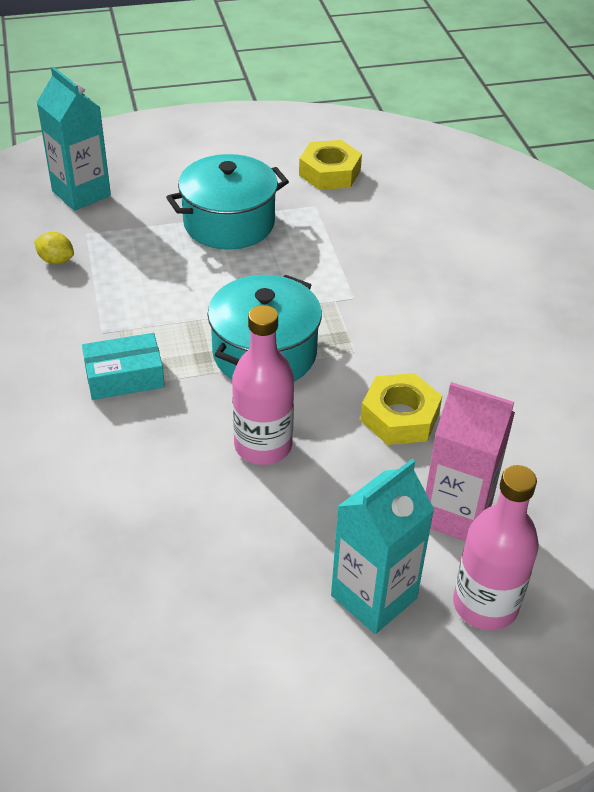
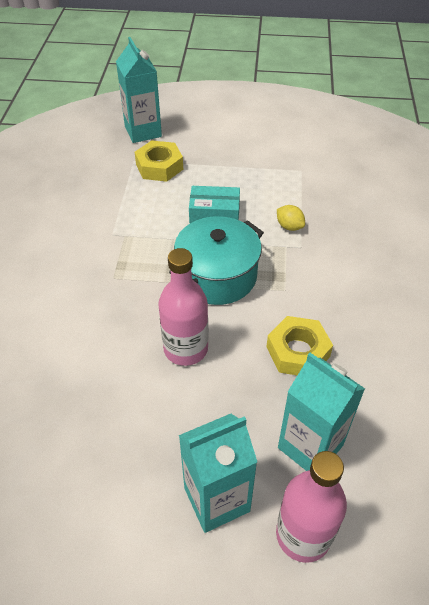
camera: 20 degrees right, 5 degrees up
(56, 260) = (105, 176): yellow lemon -> yellow lemon (289, 226)
(124, 376) = (112, 271): turquoise box -> turquoise box (214, 212)
(229, 223) = (233, 172): turquoise pot -> none
(329, 173) = (322, 147): yellow nut -> yellow nut (159, 166)
(456, 514) = (310, 446): pink carton -> turquoise carton

